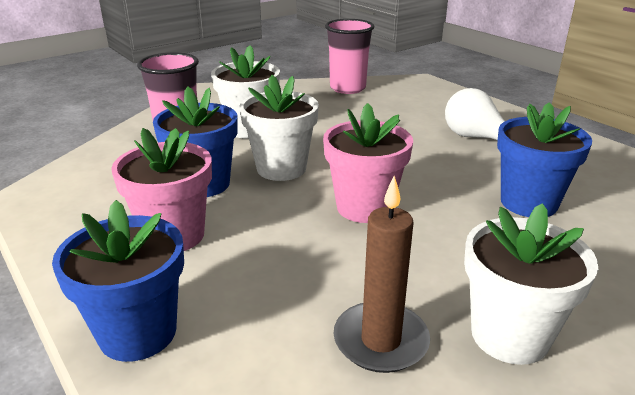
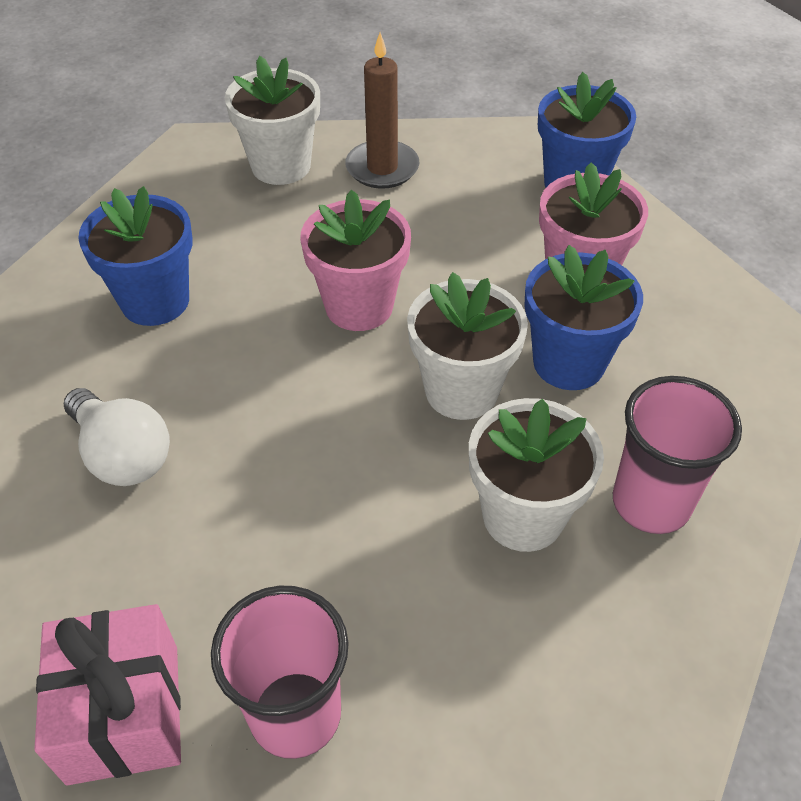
camera: 175 degrees left, 20 degrees up
(413, 86) = (124, 713): none -> pink gift

